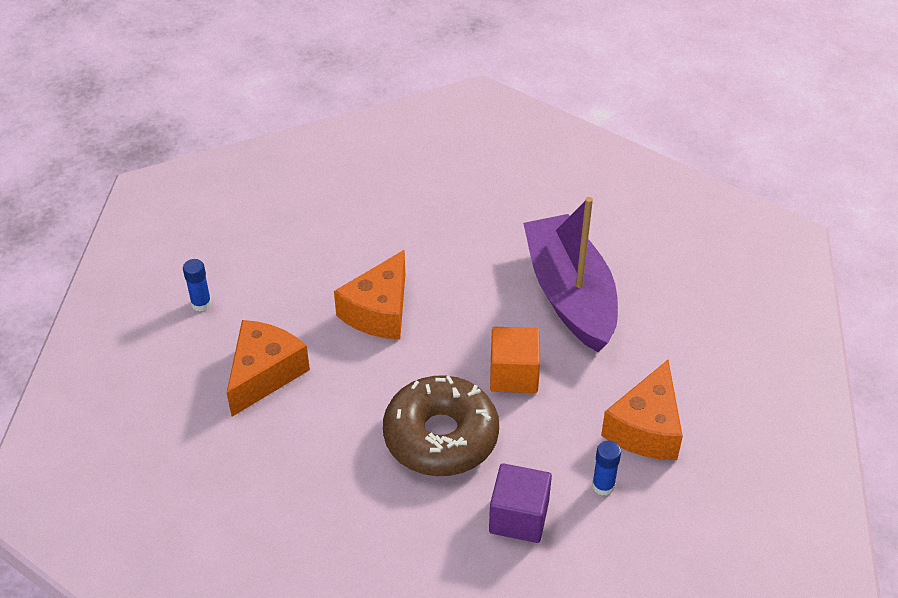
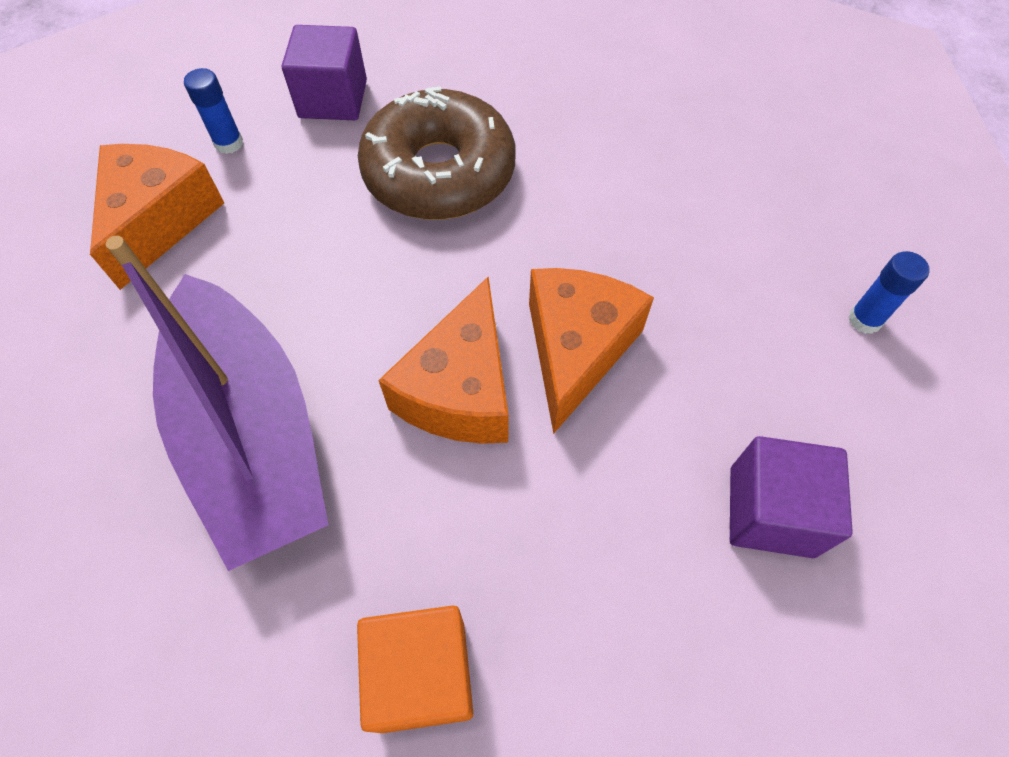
camera: 170 degrees right, 15 degrees up
(264, 374) = (705, 221): orange cheese -> orange cheese (460, 389)
(307, 230) = (771, 511): none -> purple cube
(514, 375) = (346, 271): orange cube -> orange cube (422, 675)

